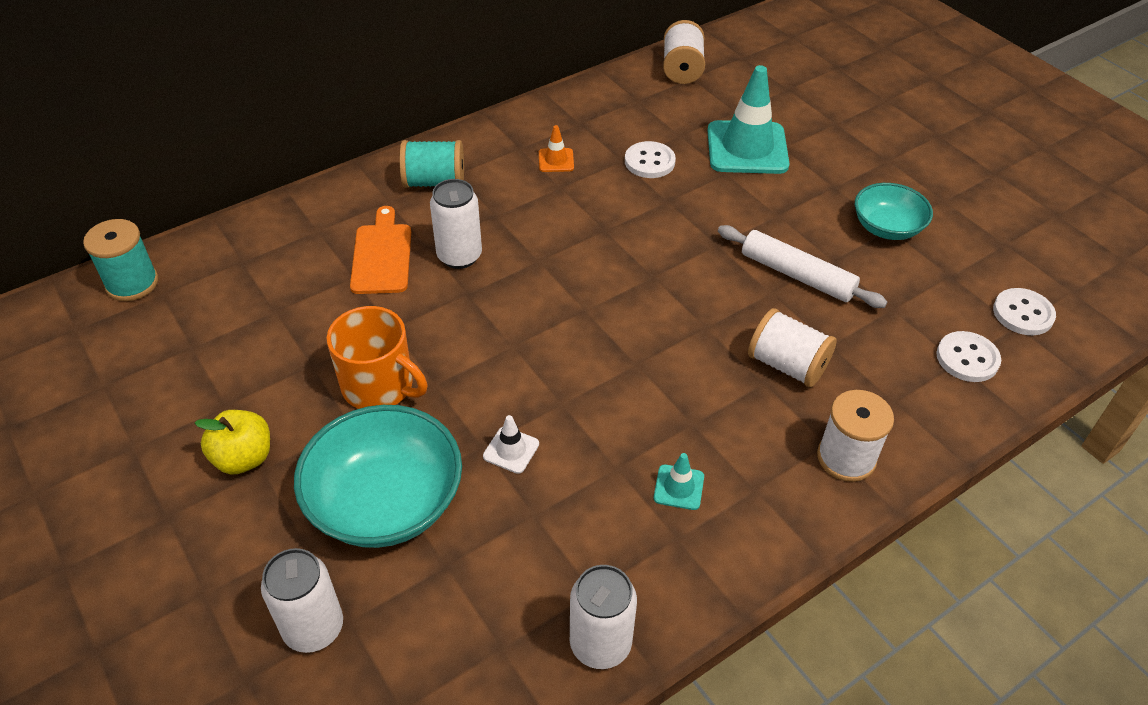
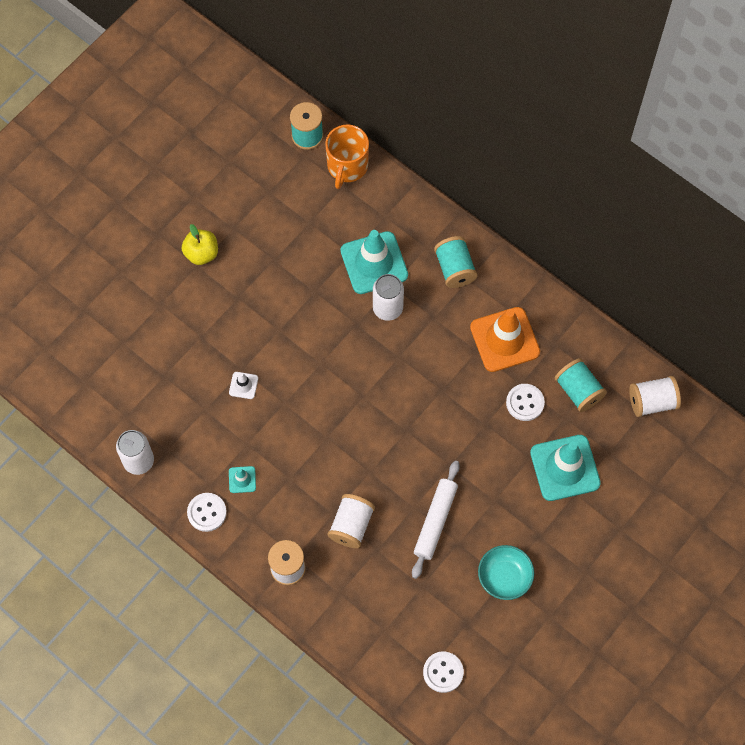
camera: 75 degrees right, 20 degrees up
(313, 628) = (115, 328): white can -> none
(379, 386) = (268, 301): orange mug -> orange mug (347, 166)
(382, 255) = (374, 263): orange cutting board -> turquoise traffic cone
(386, 502) = (193, 334): turquoise bowl -> none
(556, 160) = (504, 339): orange traffic cone -> orange traffic cone, size x2.26
(648, 117) = (578, 391): none -> turquoise spool
(967, 358) = (389, 636): white button -> white button (207, 512)

